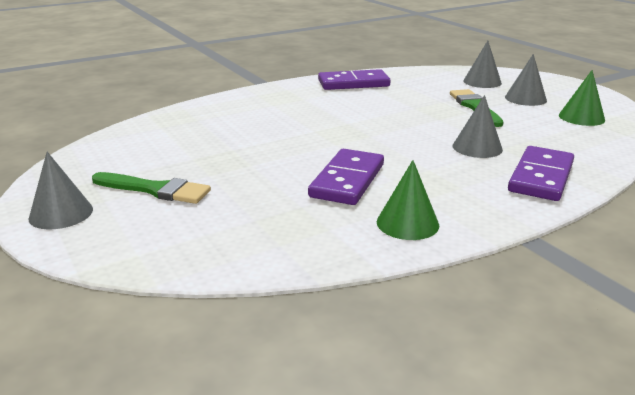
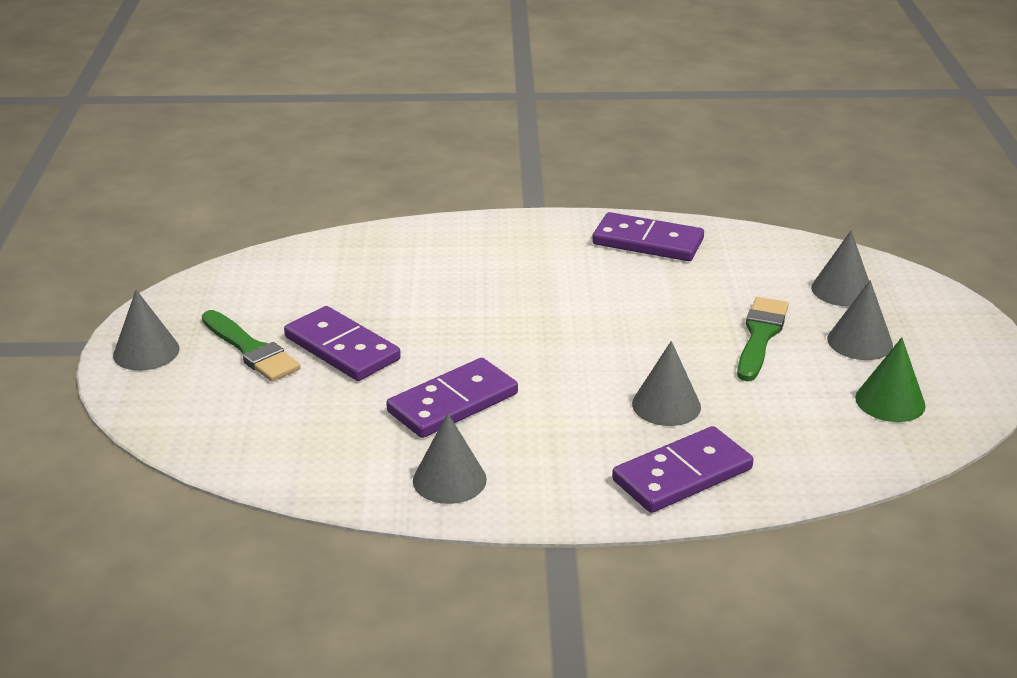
camera: 30 degrees right, 5 degrees up
(227, 172) = (342, 348): none -> purple domino
(407, 223) = (449, 480): green cone -> grey cone

